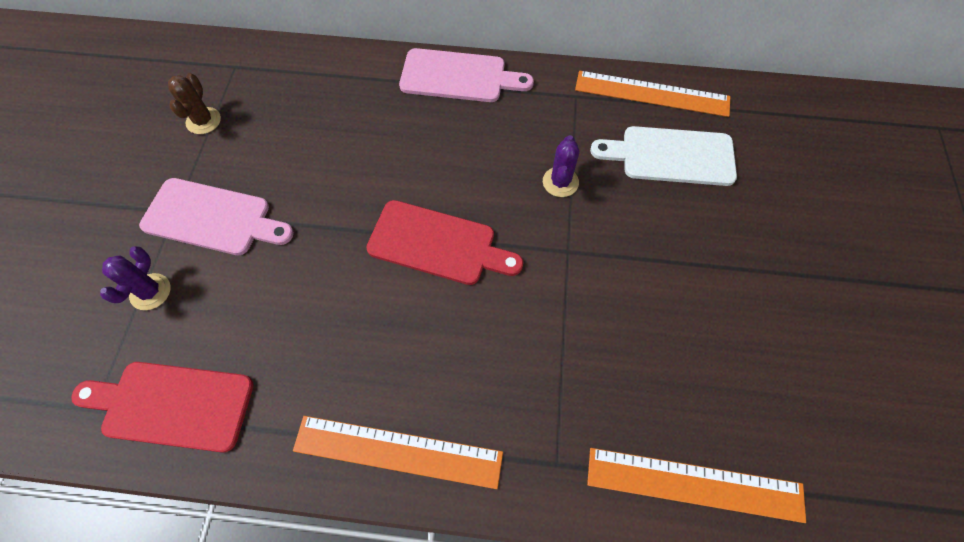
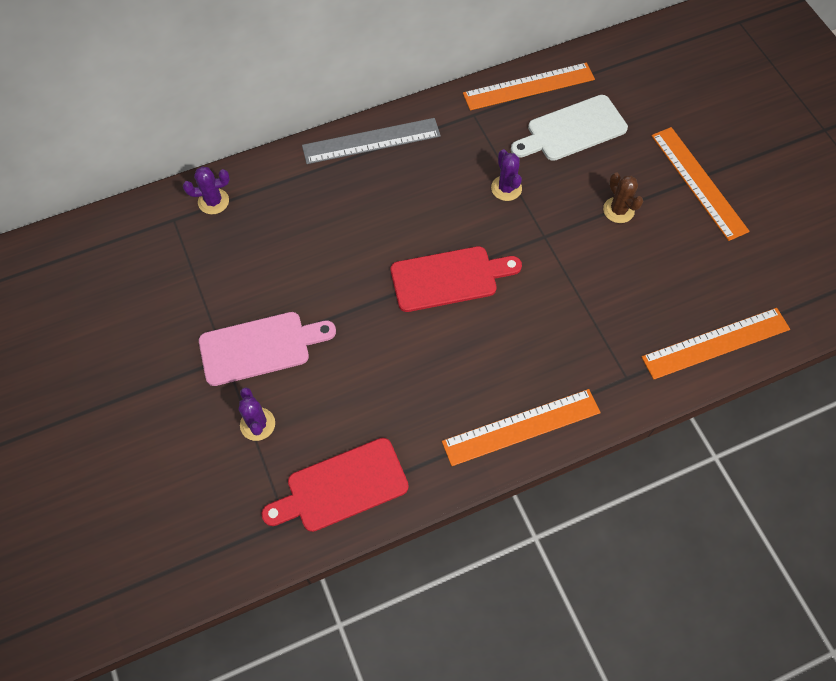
camera: 30 degrees left, 0 degrees up
(203, 121) = (186, 277): brown cactus -> brown cactus (618, 210)
(279, 66) = (213, 201): none -> purple cactus
(459, 76) = (371, 141): pink cutting board -> grey ruler
(786, 279) = (699, 182): none -> orange ruler

